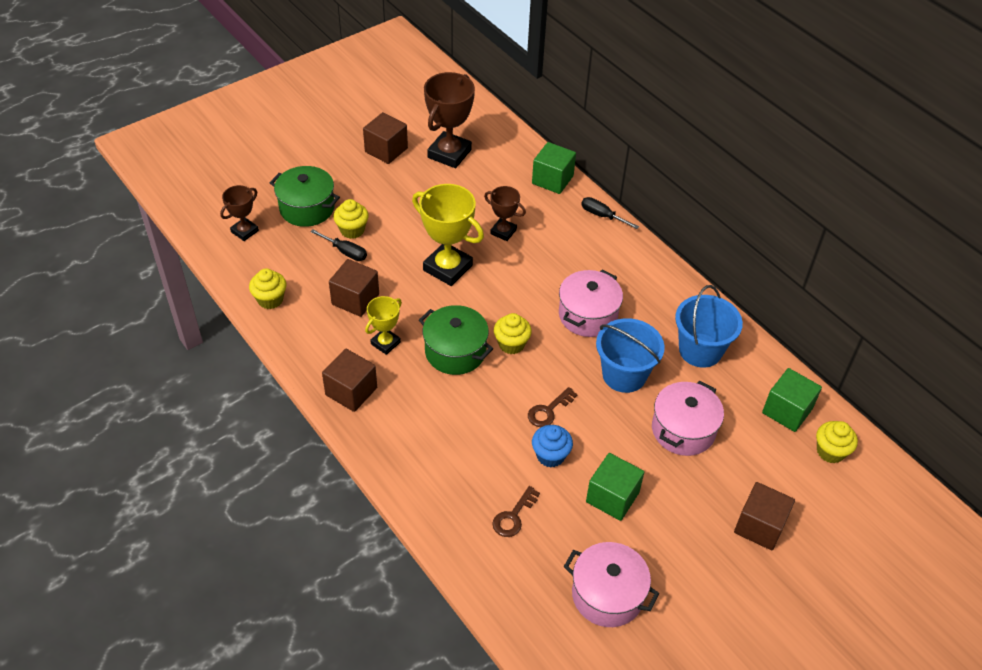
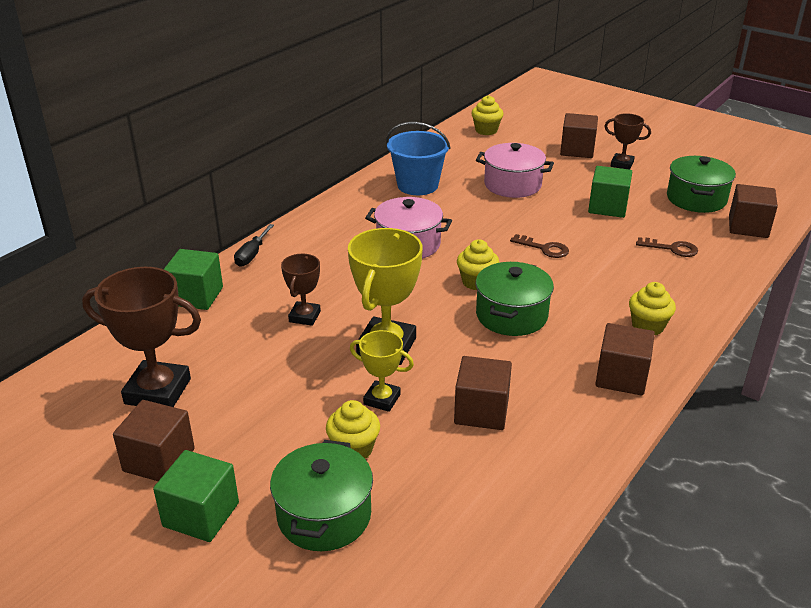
camera: 105 degrees left, 15 degrees down
(244, 231) = (408, 579): brown trophy -> brown trophy (622, 164)
(270, 299) = (531, 496): yellow cupcake -> yellow cupcake (648, 326)
(345, 252) = (400, 444): black screwdriver -> none
(385, 343) = (534, 368): yellow trophy -> yellow trophy (382, 399)
(532, 614) = (748, 227): none -> brown cube
(550, 455) = (593, 240): blue cupcake -> none
(607, 595) = (696, 199): pink pot -> green pot
(624, 375) = (472, 217): blue bucket -> none
(787, 411) = (459, 147): green cube -> green cube (201, 514)

